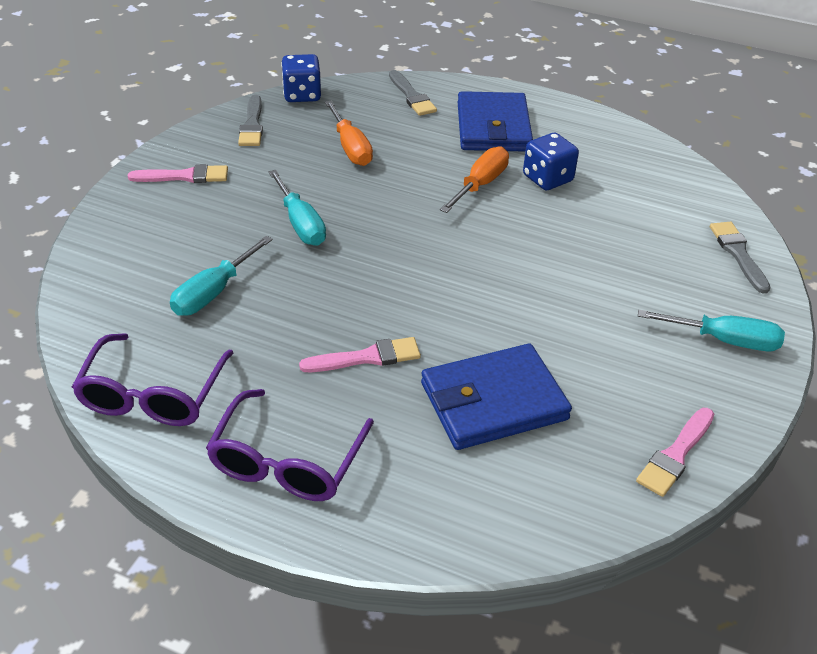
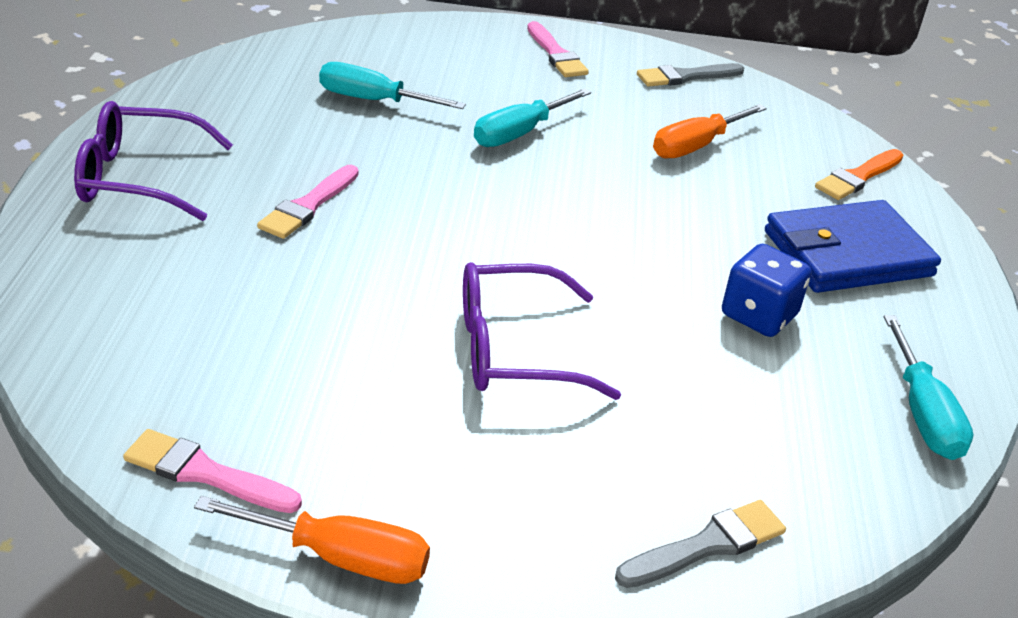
camera: 70 degrees right, 5 degrees down
(153, 395) = (213, 94): purple glasses -> purple glasses (514, 349)
(302, 95) = (779, 98): blue dice -> none
(366, 357) = (308, 205): pink brush -> pink brush turned 60 degrees clockwise
(412, 96) = (858, 177): grey brush -> orange brush
(480, 184) = (696, 255): orange screwdriver -> orange screwdriver (340, 557)
(493, 401) = (264, 304): blue wallet -> none
(724, 340) = (468, 526): turquoise screwdriver -> turquoise screwdriver (922, 413)

